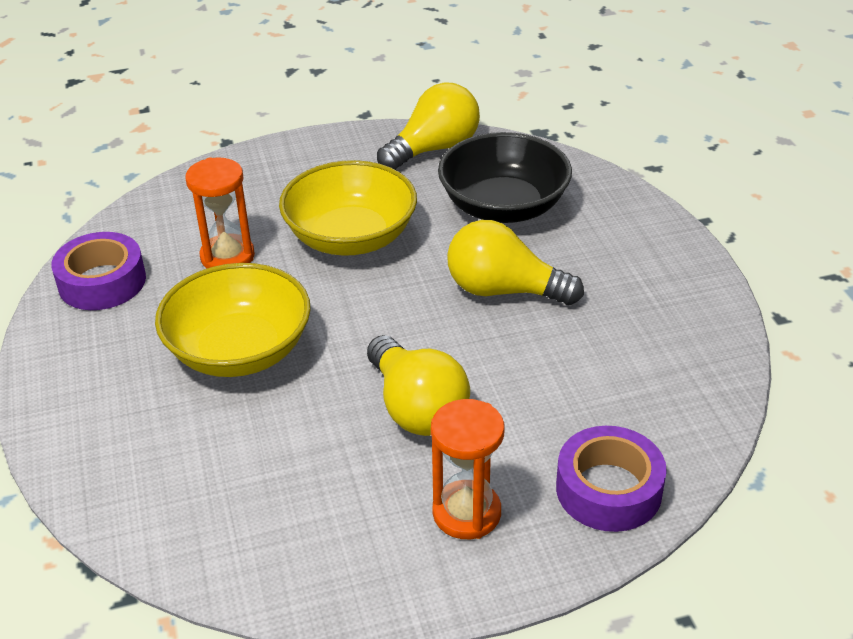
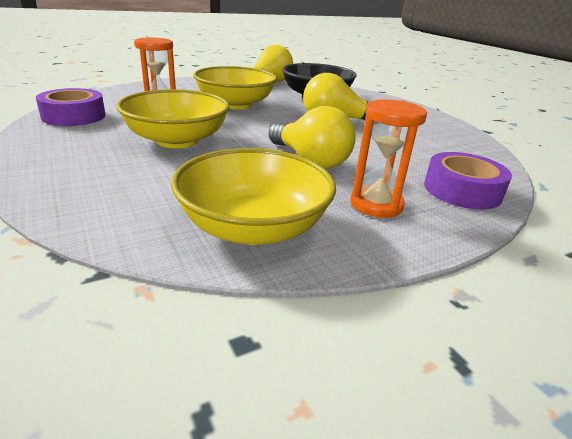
camera: 15 degrees left, 10 degrees down
(296, 545) = (253, 227): none -> yellow bowl

